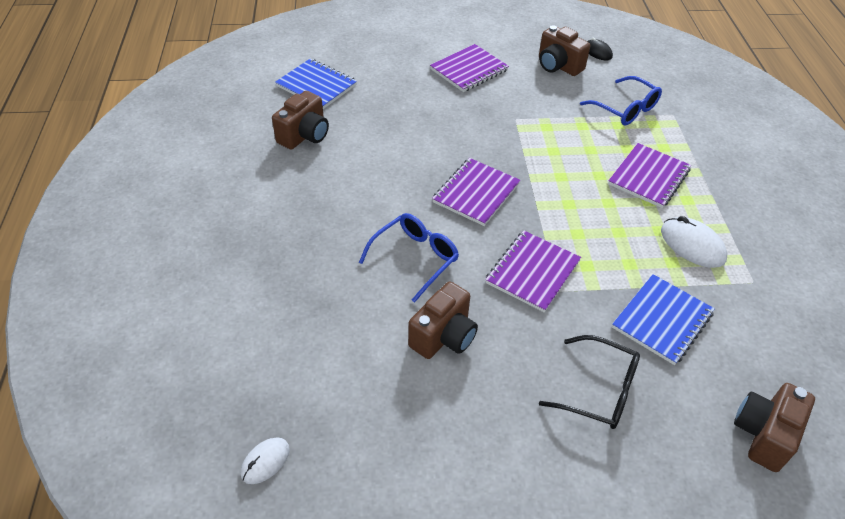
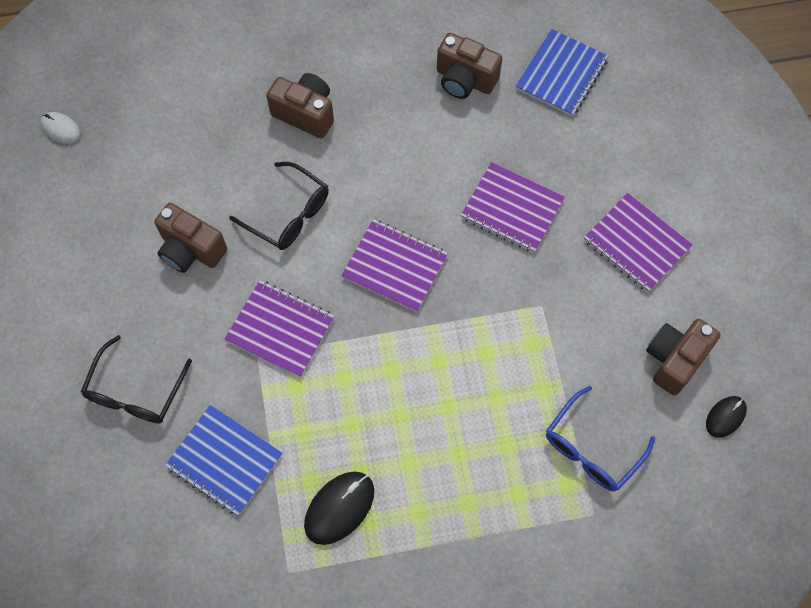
camera: 85 degrees right, 20 degrees up
(415, 258) = (289, 214): blue glasses -> black glasses
(649, 177) = (453, 467): purple notebook -> purple notebook (512, 209)
(692, 245) = (339, 508): white mouse -> black mouse
(763, 434) = (91, 545): brown camera -> brown camera (305, 113)

